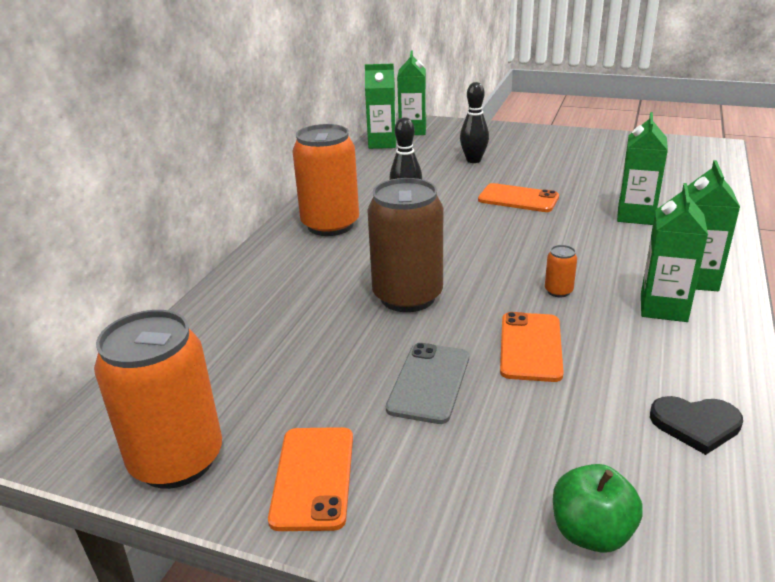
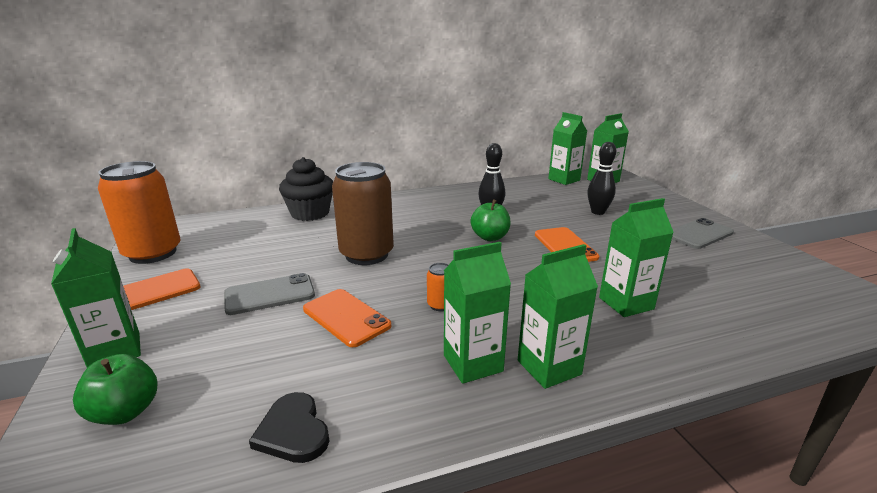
camera: 50 degrees right, 5 degrees down
(236, 301) = (310, 213): none -> black cupcake
(330, 225) = (426, 204): orange can -> none
(448, 530) = (115, 351): none -> green carton
(456, 222) = (490, 237): none -> green apple
(530, 347) = (346, 317): orange phone -> orange phone turned 75 degrees clockwise
(564, 146) = (699, 234): none -> grey phone

